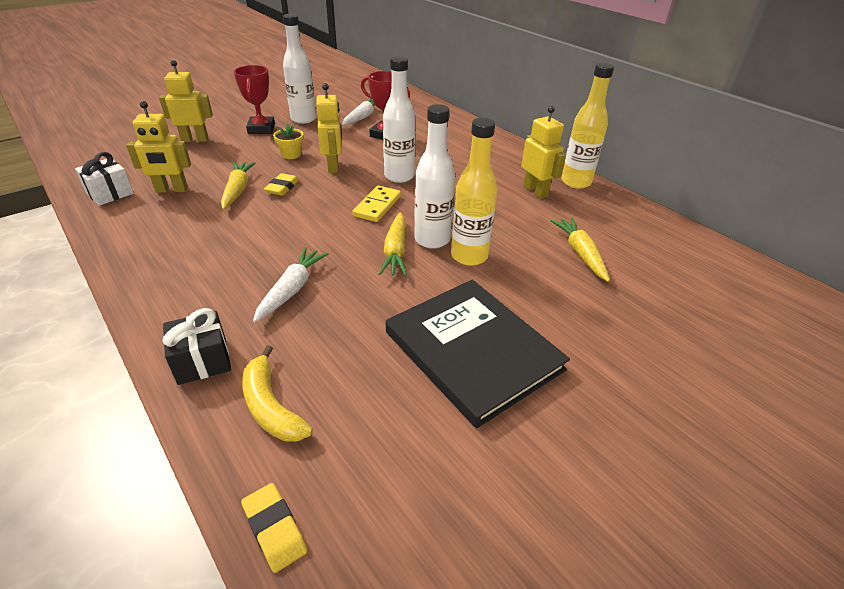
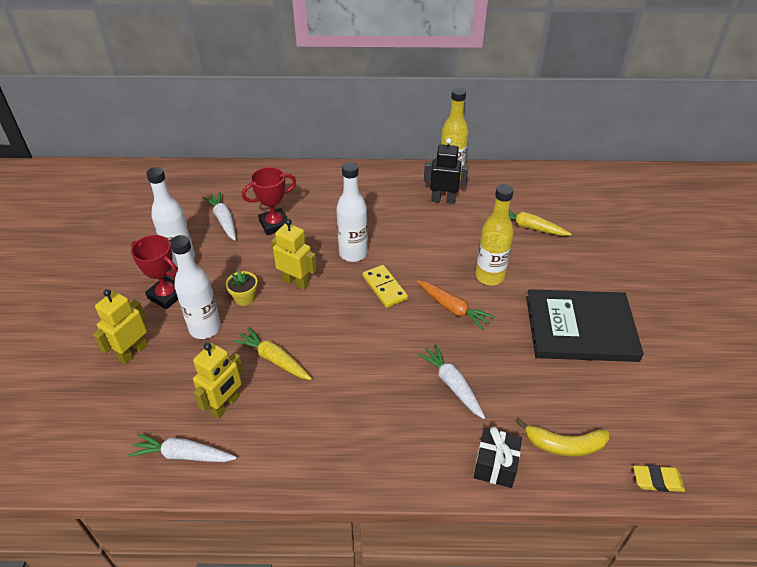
camera: 50 degrees left, 5 degrees up
(110, 193) = (183, 455): white gift -> white carrot
(282, 187) = (299, 329): yellow eraser -> none
(395, 251) = (453, 309): yellow carrot -> orange carrot
(432, 240) = (455, 283): white bottle -> white bottle (205, 328)
(535, 191) = (443, 200): yellow robot -> black robot

